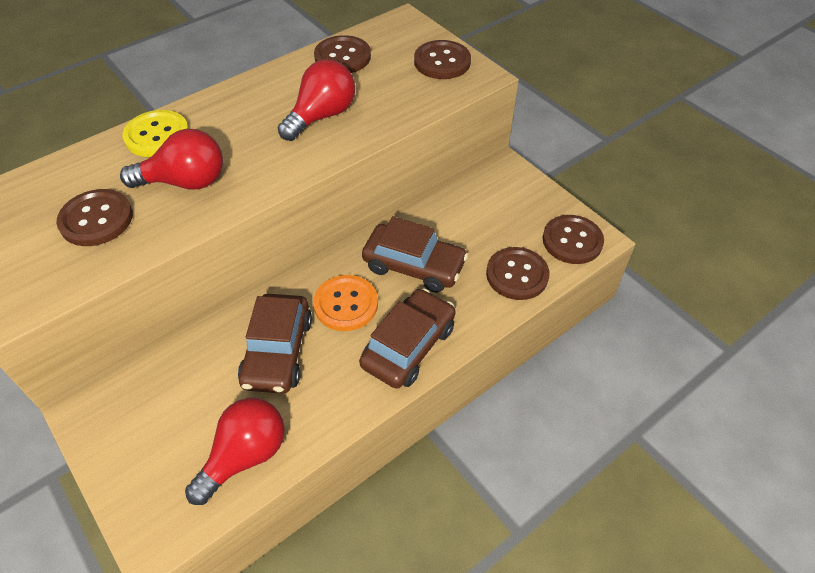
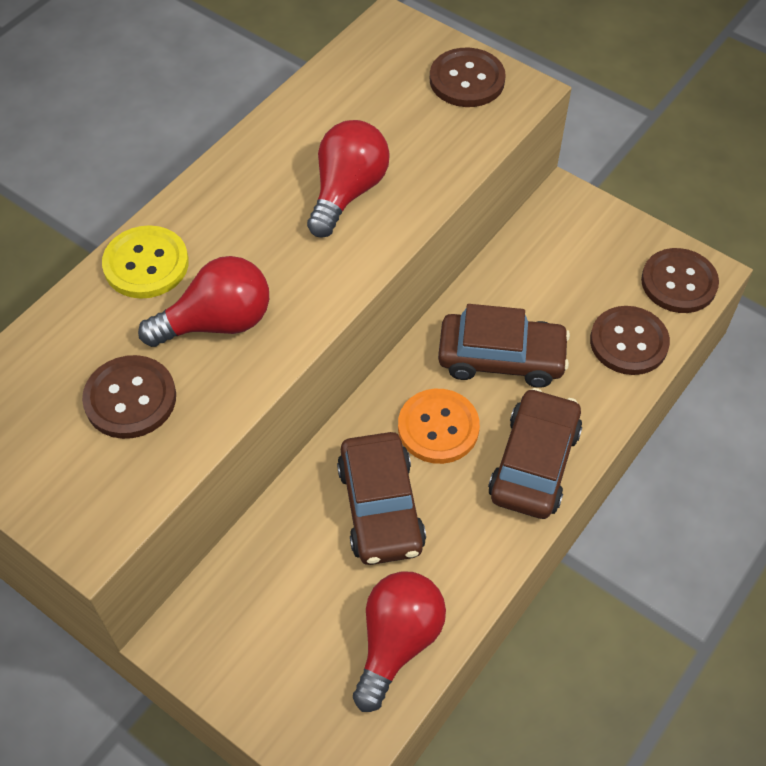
camera: 15 degrees left, 5 degrees up
(342, 57) = (335, 97): brown button -> none

